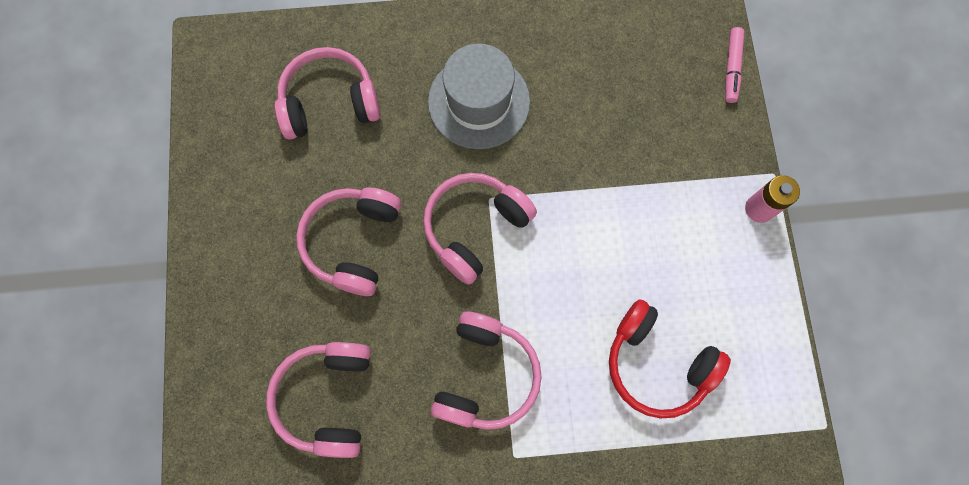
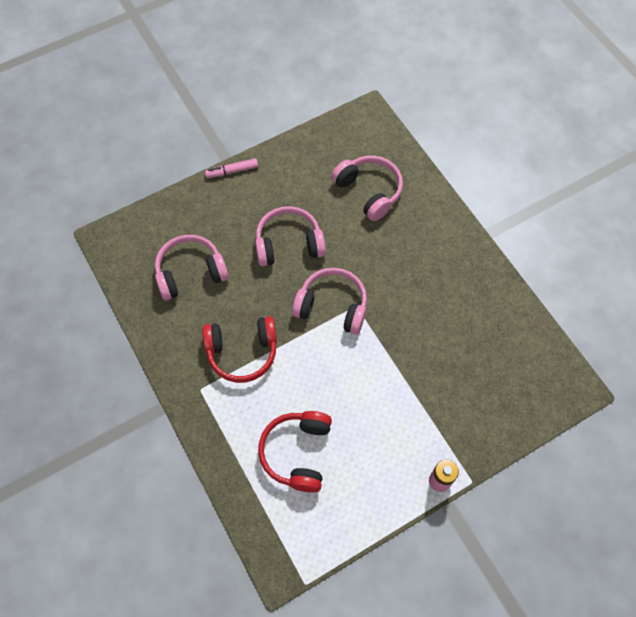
camera: 65 degrees right, 10 degrees down
(479, 102) = (417, 272): grey hat -> none
(486, 375) = (242, 352): pink headphones -> red headphones
(731, 68) = (536, 422): pink marker -> pink marker (232, 171)

